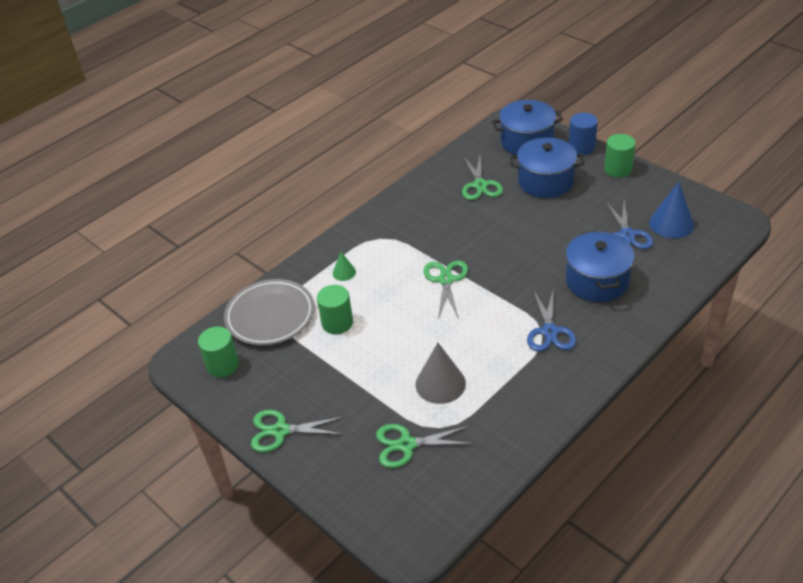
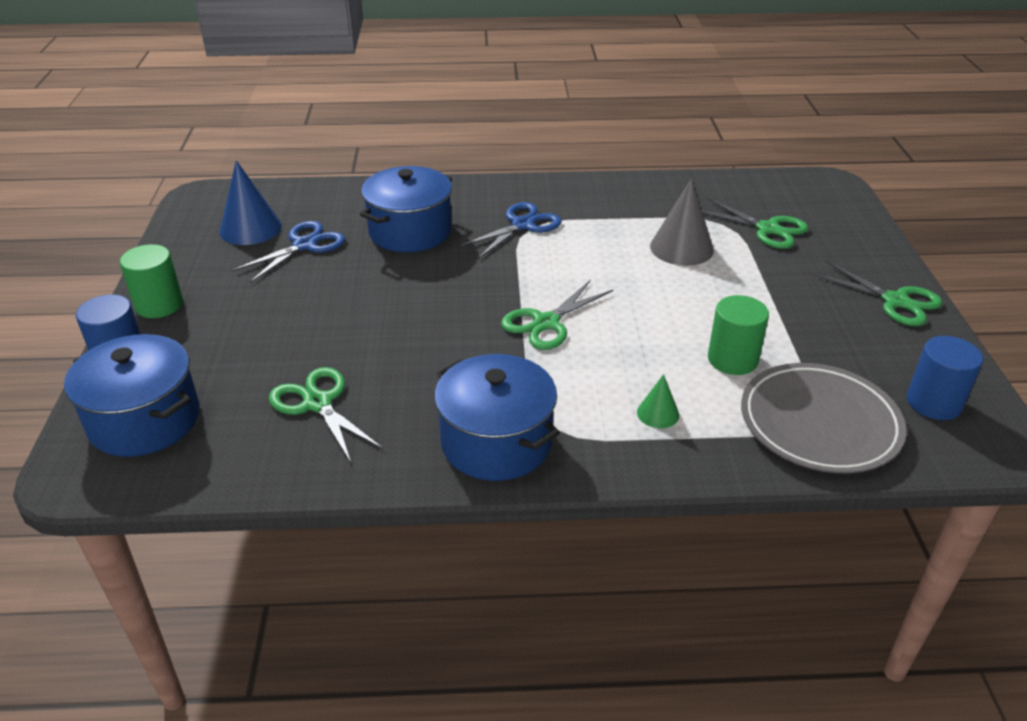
camera: 140 degrees left, 5 degrees down
(222, 365) = (933, 402): green cylinder -> blue cylinder
(480, 185) = (317, 403): green scissors -> green scissors turned 75 degrees counterclockwise
(545, 181) = (247, 349): blue pot -> blue pot (496, 442)

